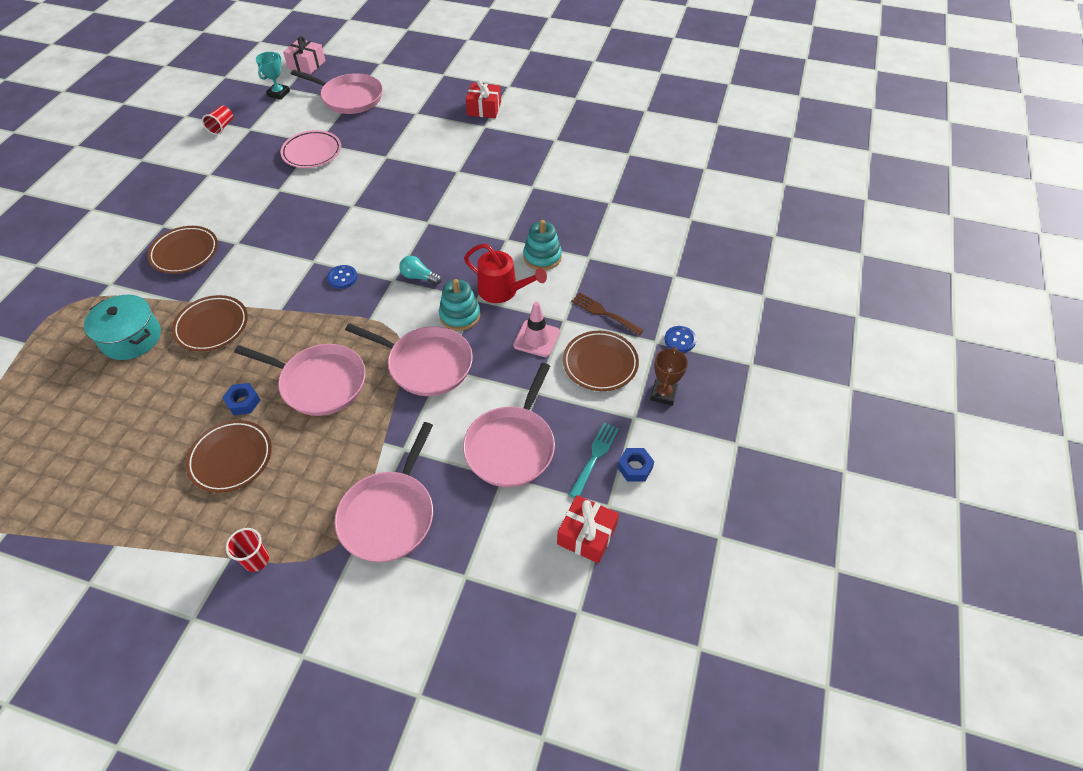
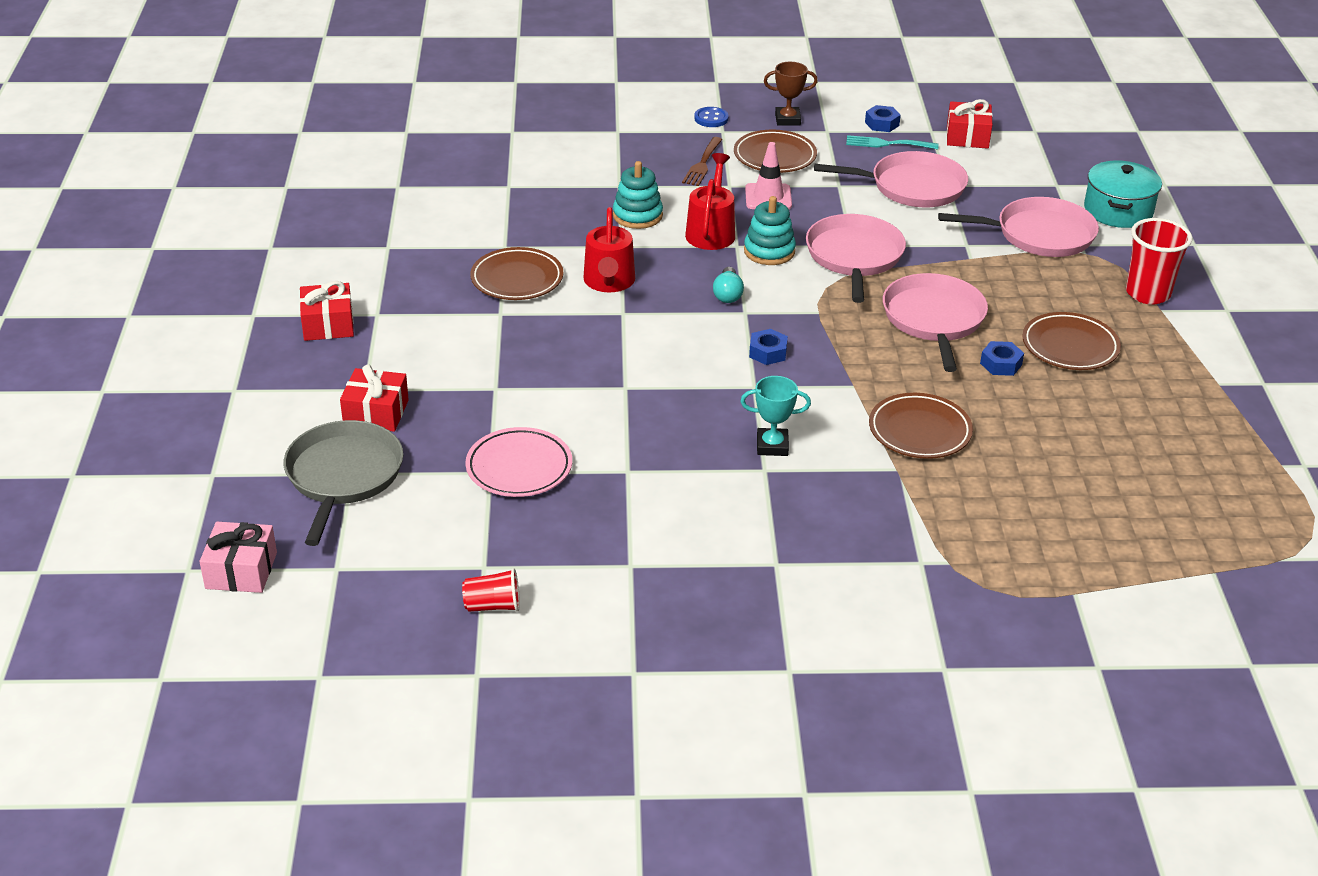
camera: 110 degrees left, 15 degrees down
(131, 338) = (989, 493): turquoise pot -> turquoise pot (1118, 210)
(185, 253) = (815, 513): brown plate -> brown plate (517, 279)
(256, 560) = (1147, 293): red cup -> red cup, size x1.71
(278, 94) = (358, 572): turquoise trophy -> turquoise trophy (772, 446)
(342, 278) = (768, 352): blue button -> blue nut
(349, 98) = (343, 476): pink pan -> grey pan
(393, 114) = (376, 413): none -> red gift
(466, 224) = (609, 282): none -> red watering can

